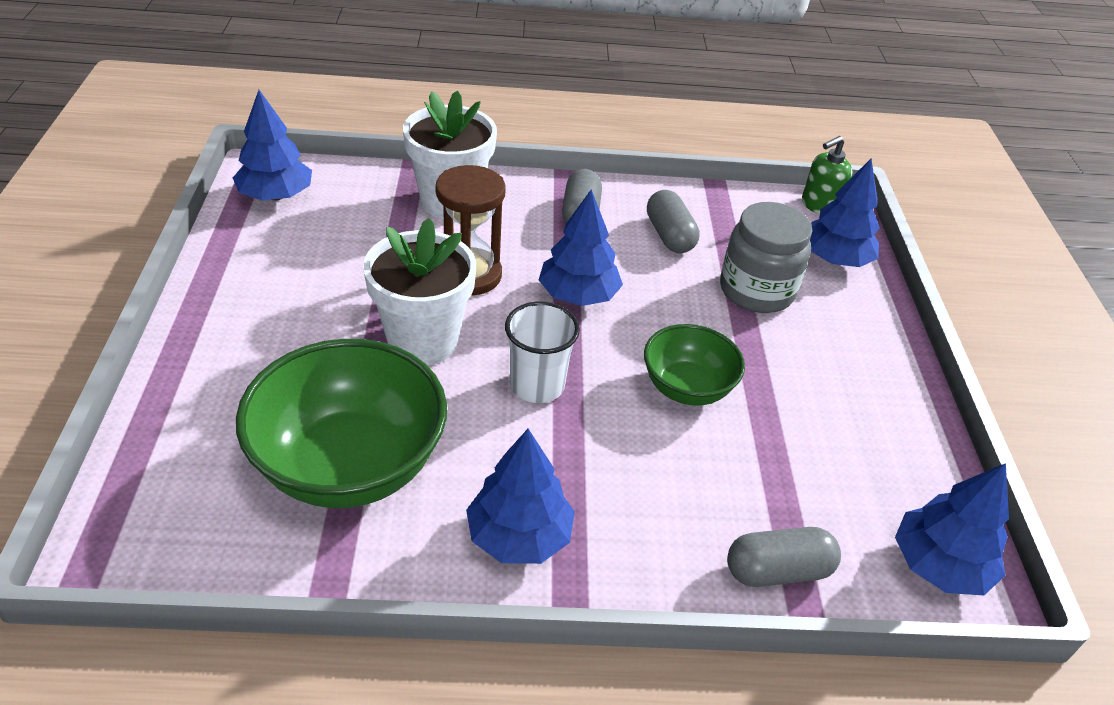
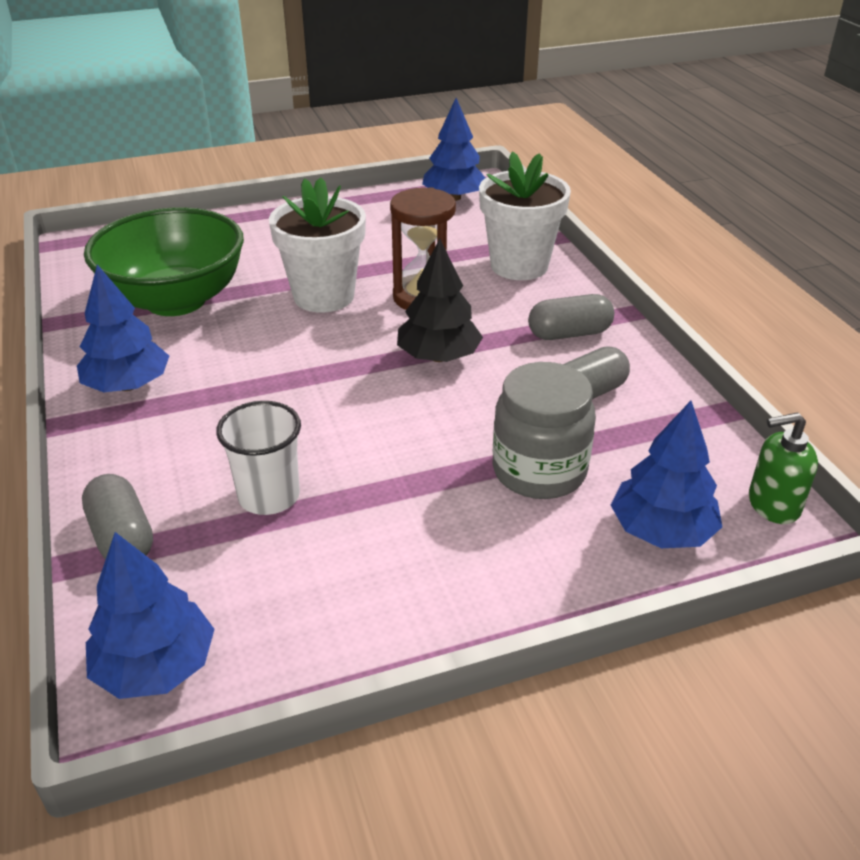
camera: 75 degrees right, 5 degrees down
(537, 385) = (301, 359): white cup -> white cup (269, 496)
(578, 295) = (439, 357): blue tree -> black tree
(687, 388) = (344, 444): green bowl -> none
(819, 206) = (773, 505): green soap dispenser -> green soap dispenser turned 45 degrees counterclockwise

